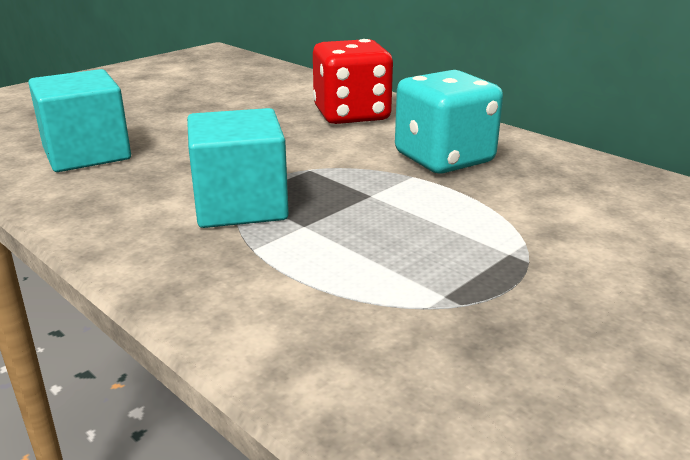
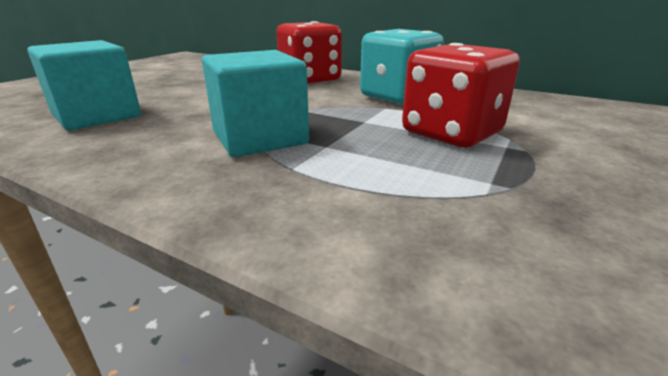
camera: 15 degrees left, 0 degrees up
(461, 225) = (451, 133): none -> red dice

